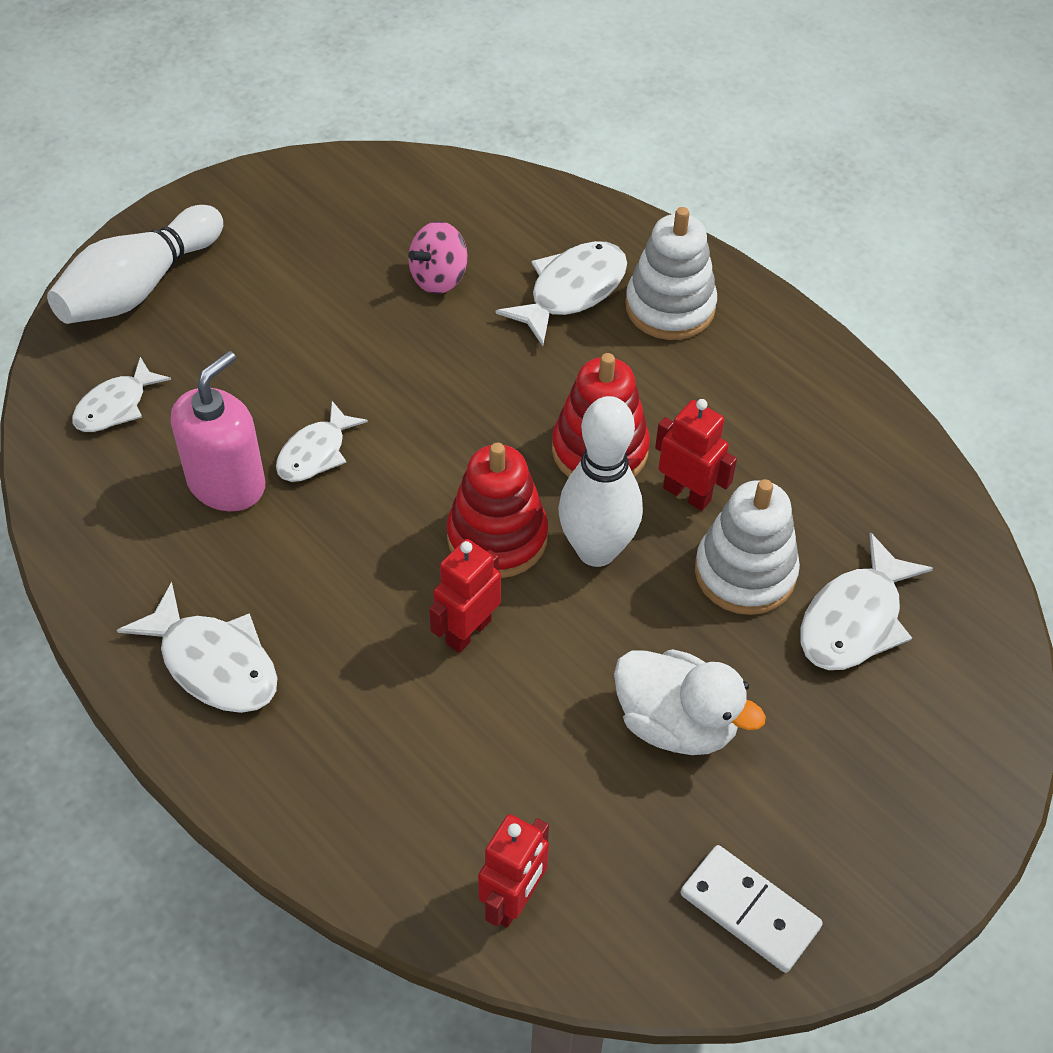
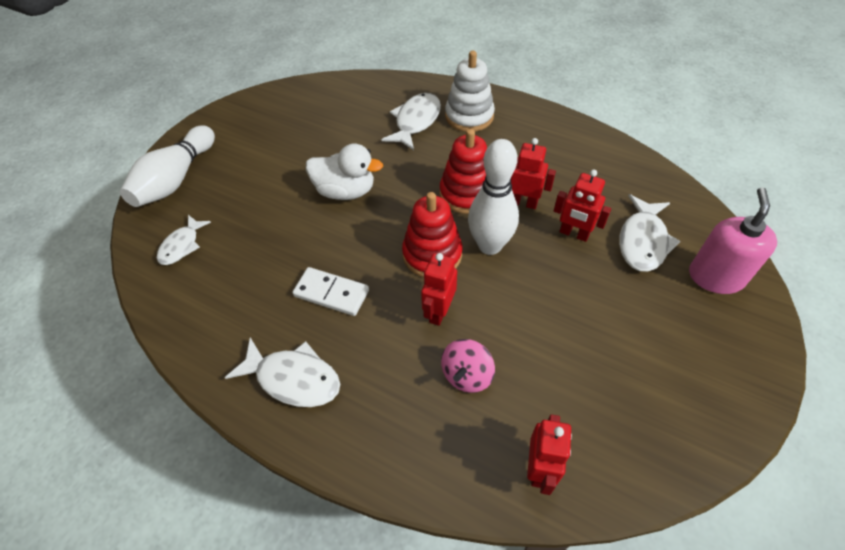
camera: 15 degrees left, 0 degrees up
(227, 483) = (264, 270): pink soap dispenser -> pink soap dispenser (715, 277)
(315, 453) = (310, 238): white fish -> none
(439, 278) = (343, 132): pink spinning top -> pink spinning top (467, 375)
(676, 723) = (580, 327): white duck -> white duck (345, 191)
(745, 572) = (574, 234): white stacking toy -> red robot
(750, 910) = (678, 425): white domino -> white domino (331, 293)

